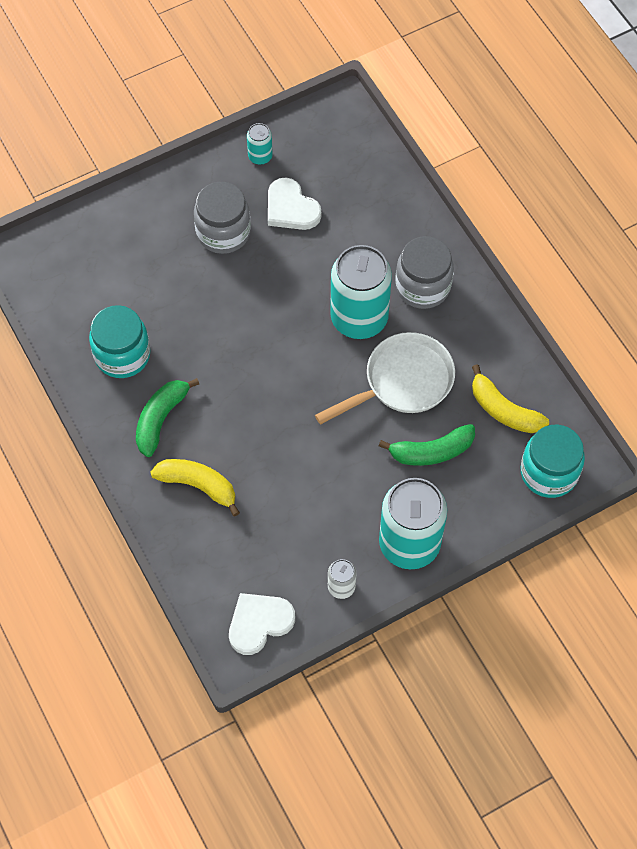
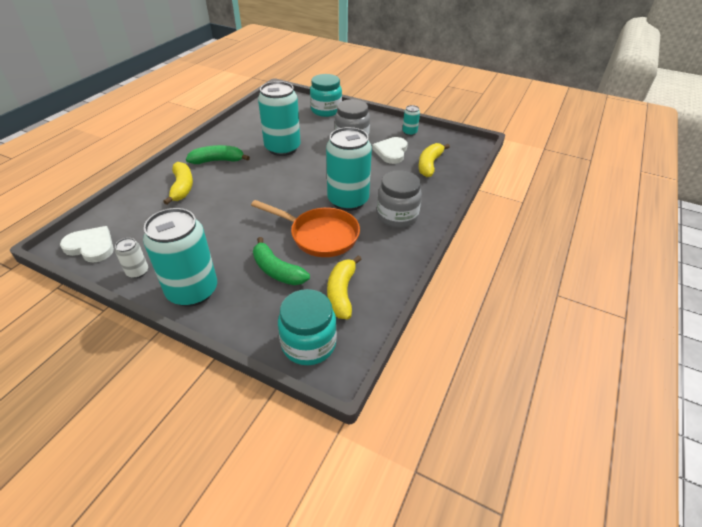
camera: 55 degrees right, 20 degrees down
(122, 355) = (248, 137): turquoise jar -> turquoise jar (326, 110)
(186, 327) = (282, 148): none -> turquoise can
(350, 186) = (429, 164): none -> yellow banana
(402, 382) = (320, 235): white pan -> orange pan

